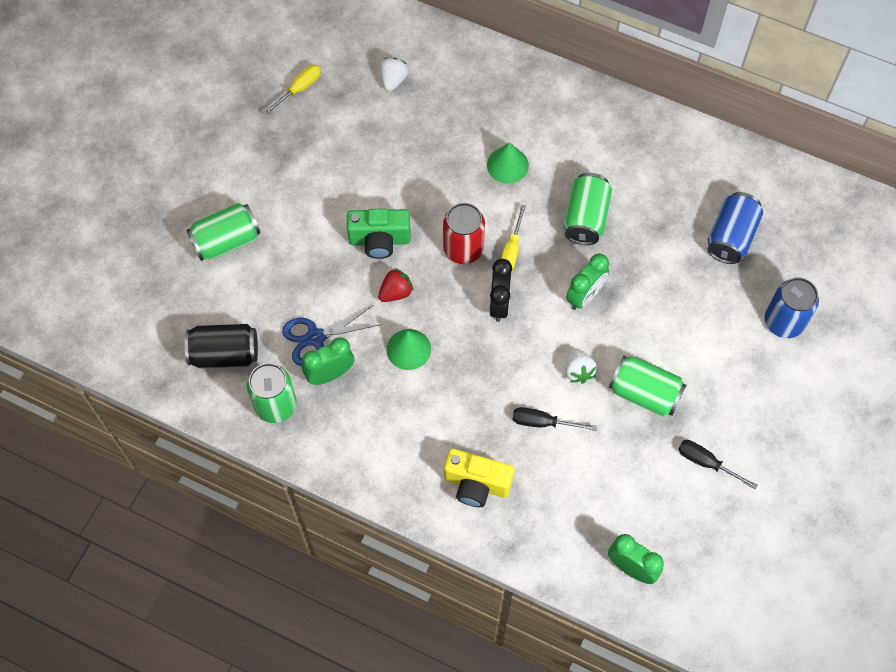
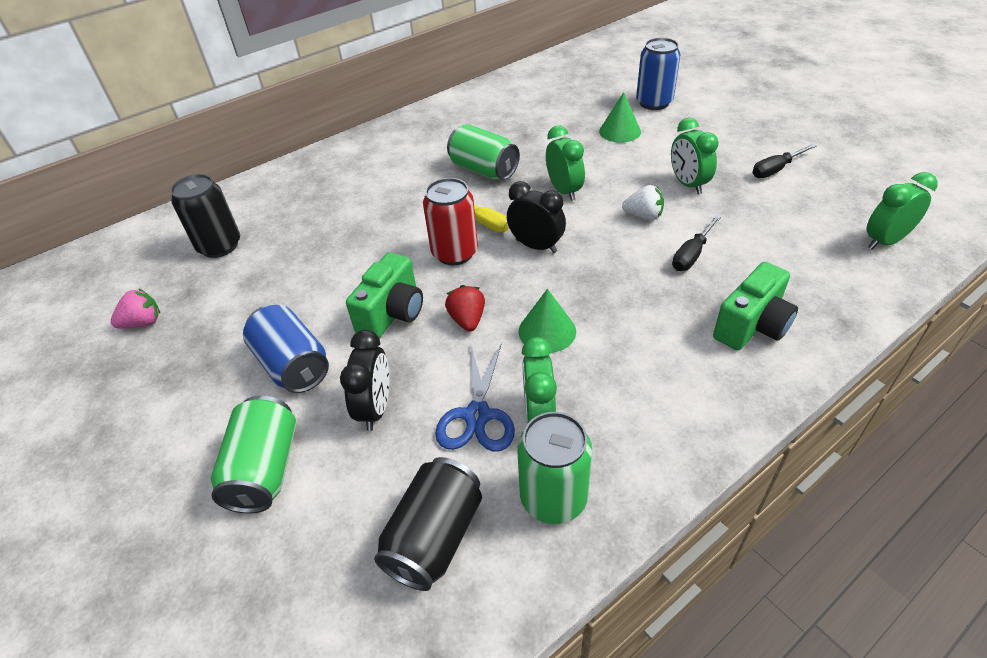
camera: 60 degrees left, 20 degrees down
(295, 276) = (375, 408): none -> black clock
(299, 89) = (143, 323): yellow screwdriver -> pink strawberry
(393, 80) = (220, 246): white strawberry -> black can
(476, 484) = (752, 326): yellow camera -> green camera
(507, 165) = (389, 199): green cone -> green cone (620, 131)
(644, 393) = (688, 184): green can -> green clock
(731, 237) = (560, 106): blue can -> blue can (293, 365)

